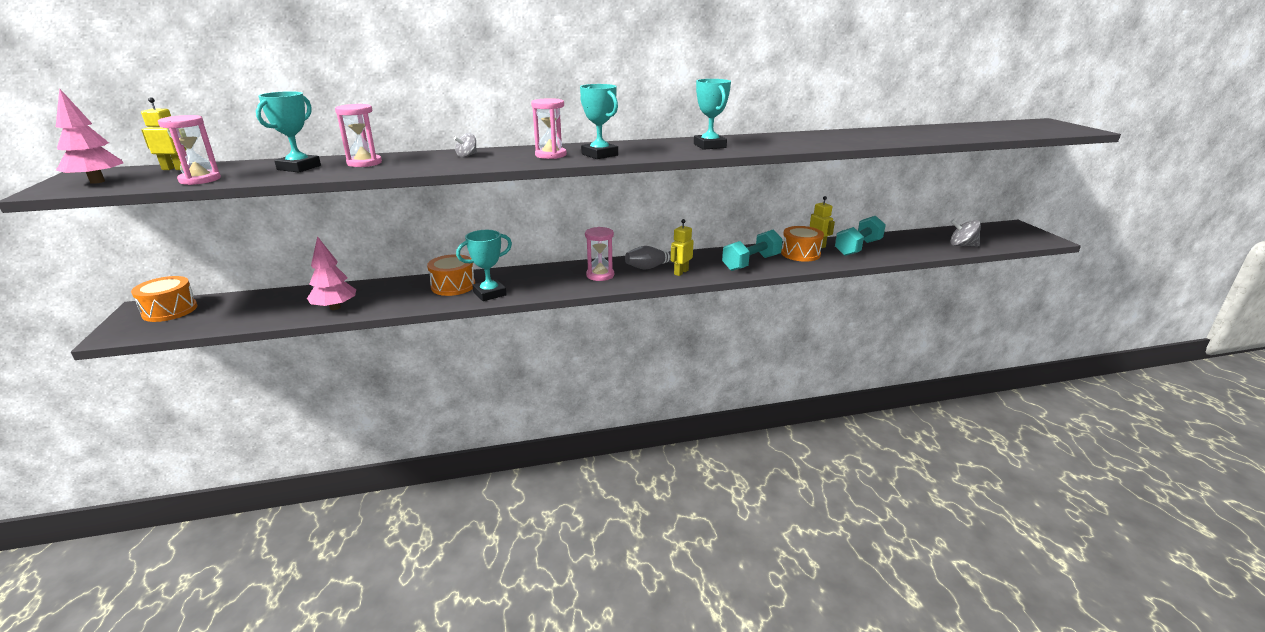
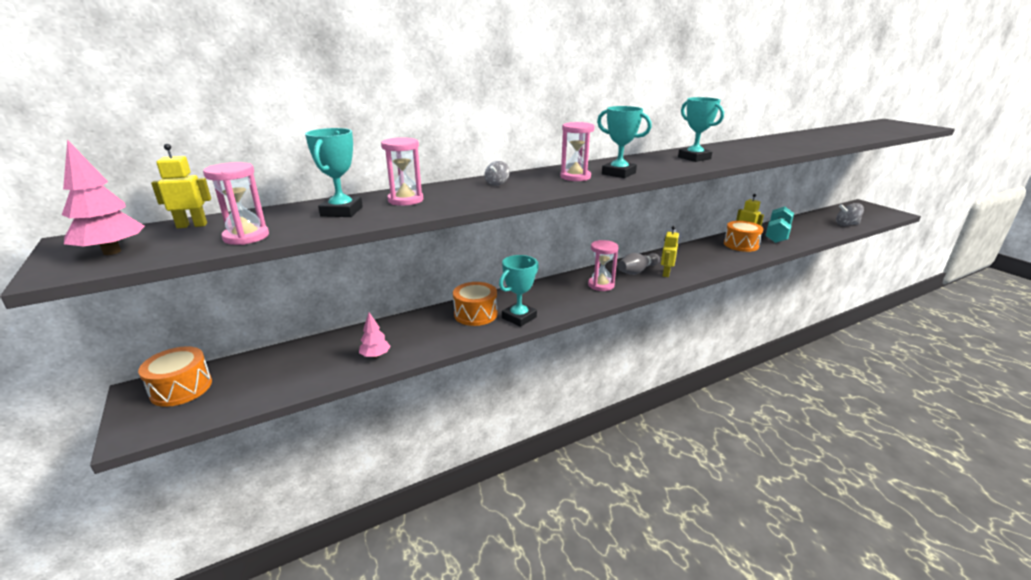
camera: 15 degrees left, 0 degrees up
(335, 307) = (375, 355): pink tree -> pink tree, size x0.63
(751, 263) = (712, 257): turquoise dumbbell -> none

